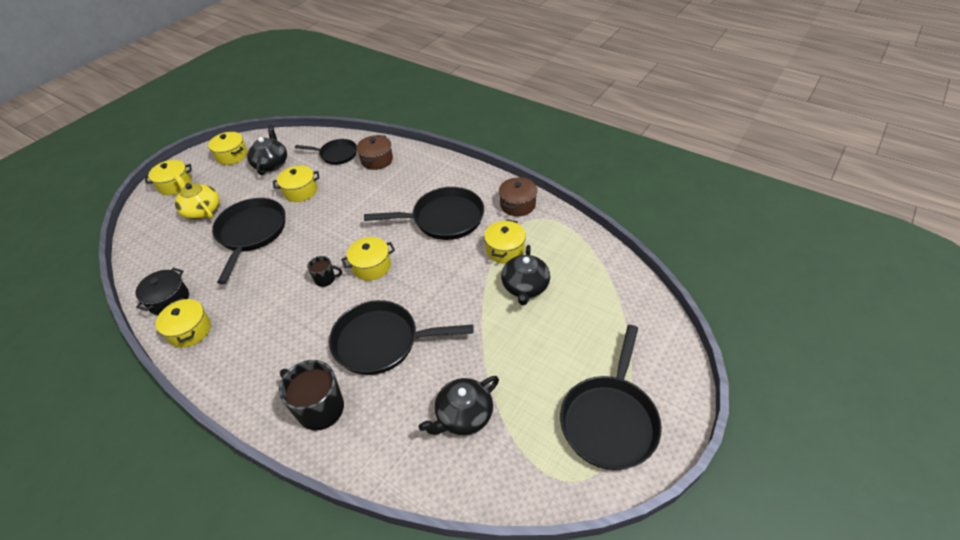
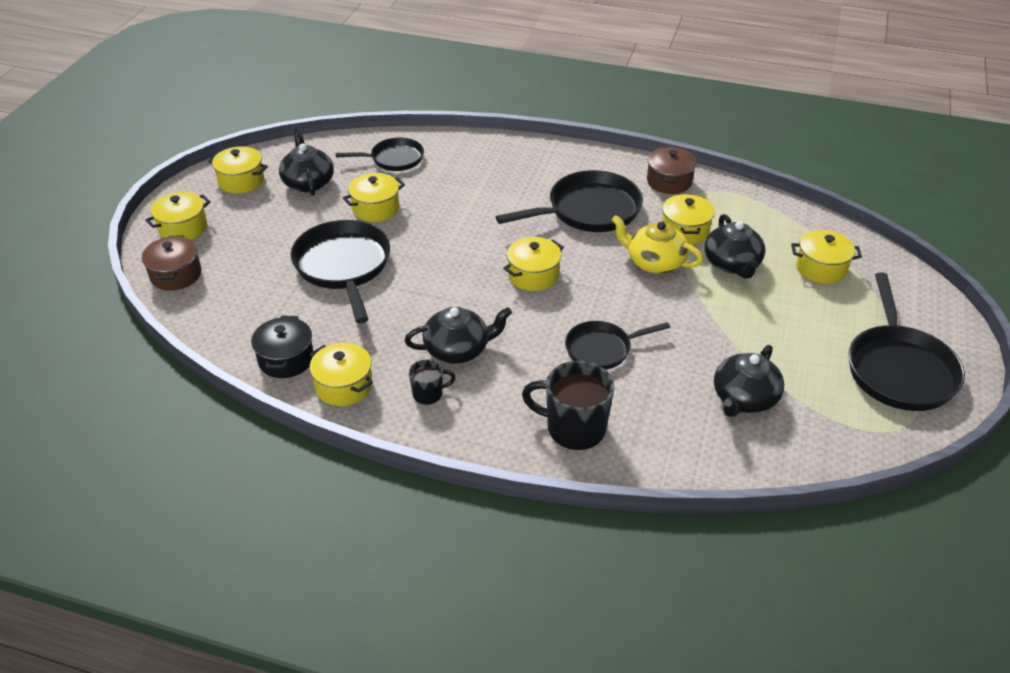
camera: 20 degrees left, 5 degrees down
(202, 210) = (250, 252): yellow teapot -> yellow teapot (654, 262)
(282, 318) = (458, 349): none -> black teapot
(325, 279) = (484, 299): black mug -> black mug (428, 394)
(377, 160) = (455, 158): brown pot -> brown pot (176, 275)
(382, 342) = (602, 349): black pan -> black pan, size x0.61
(595, 305) = (821, 268): none -> yellow pot

